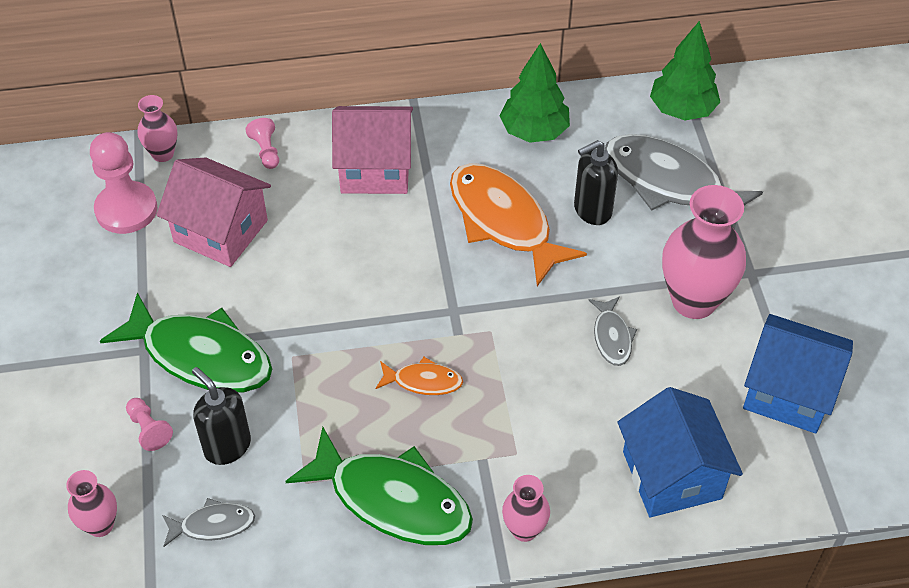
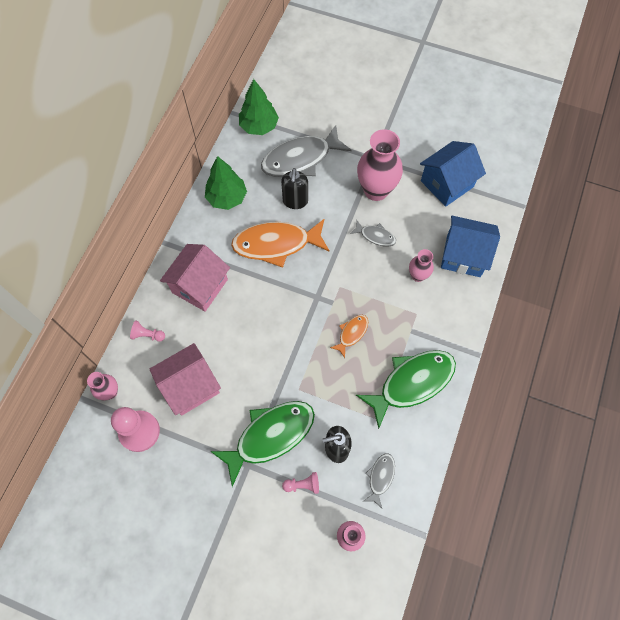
camera: 60 degrees left, 15 degrees up
(524, 530) = (459, 333): pink vase -> pink vase (418, 275)

